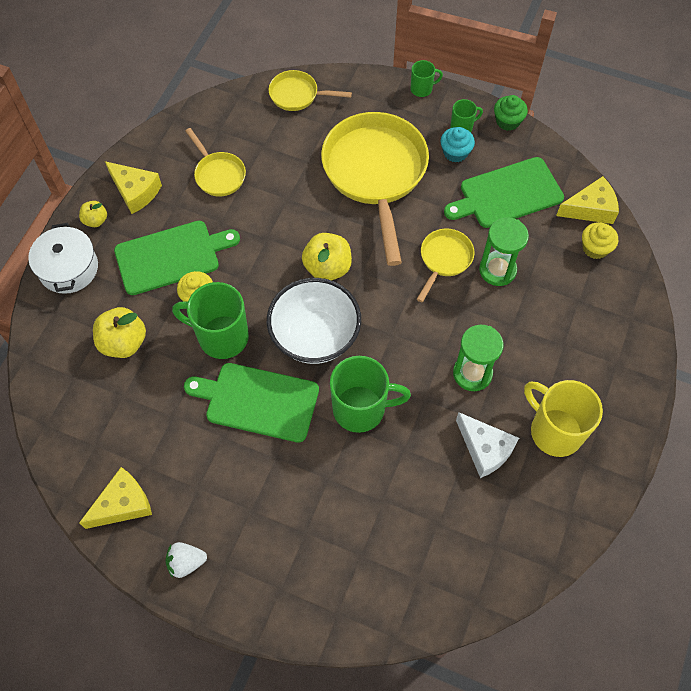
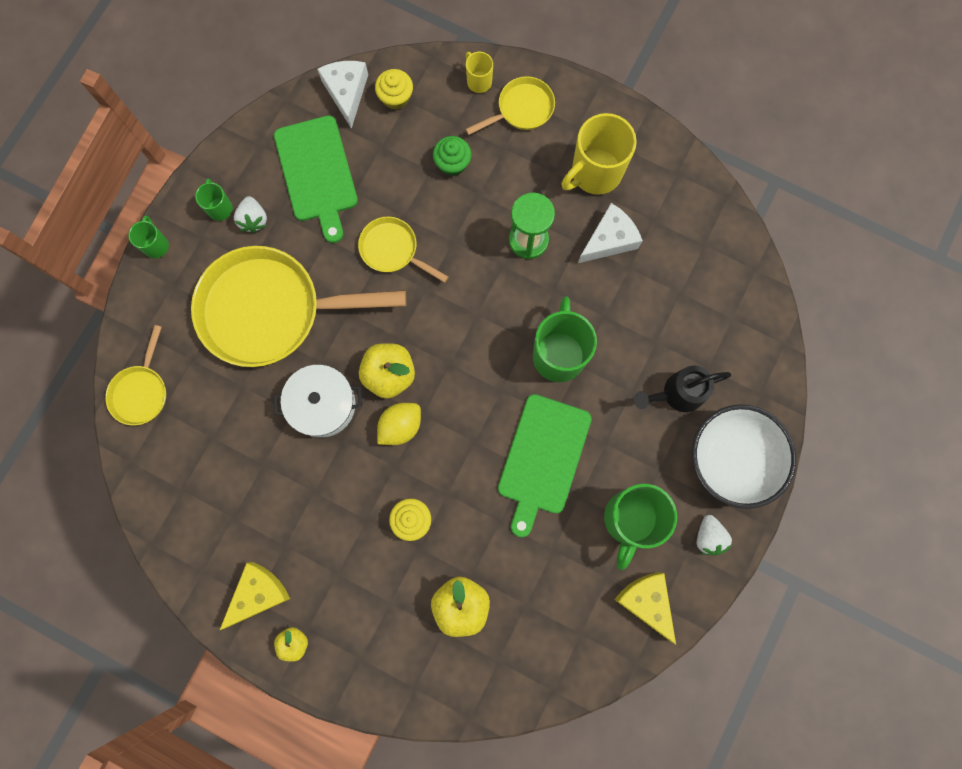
camera: 85 degrees left, 15 degrees up
(68, 268) = (357, 673): white pot -> white pot (322, 404)
(171, 257) = (355, 550): green cutting board -> none
(218, 174) = (247, 492): yellow pan -> yellow pan (521, 109)
(221, 337) = (464, 495): green mug -> green mug (630, 519)
(281, 281) = (400, 426): none -> yellow lemon
(315, 336) = (472, 394): white bowl -> white bowl (731, 459)
(331, 525) = (677, 393): none -> black watering can
(455, 152) = (254, 220): turquoise cupcake -> white strawberry
(497, 270) = (411, 198): green hourglass -> none
(507, 121) = (218, 157): green cupcake -> green cupcake (452, 163)
(590, 208) = (346, 92): yellow cheese -> white cheese
(629, 317) = (478, 81): none -> yellow mug

